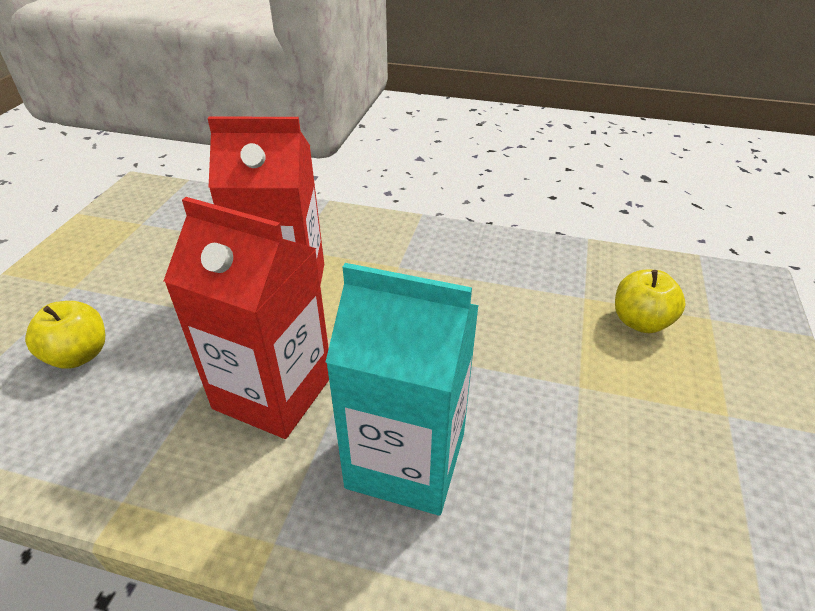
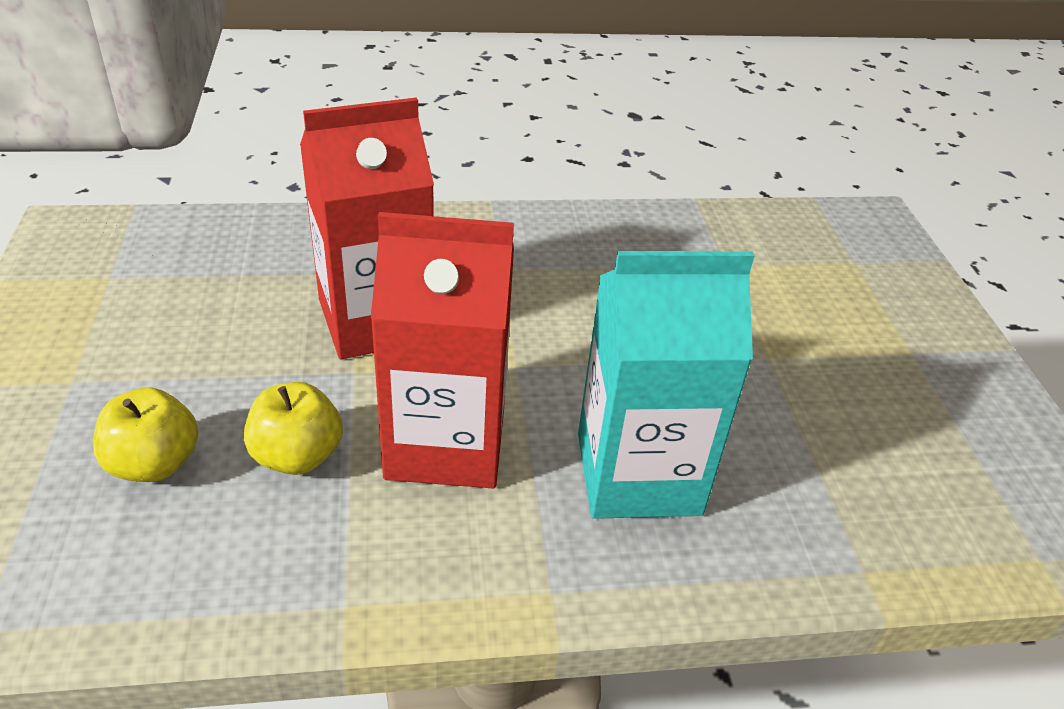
camera: 25 degrees left, 0 degrees up
(640, 322) = (792, 279): yellow apple -> yellow apple (297, 456)

